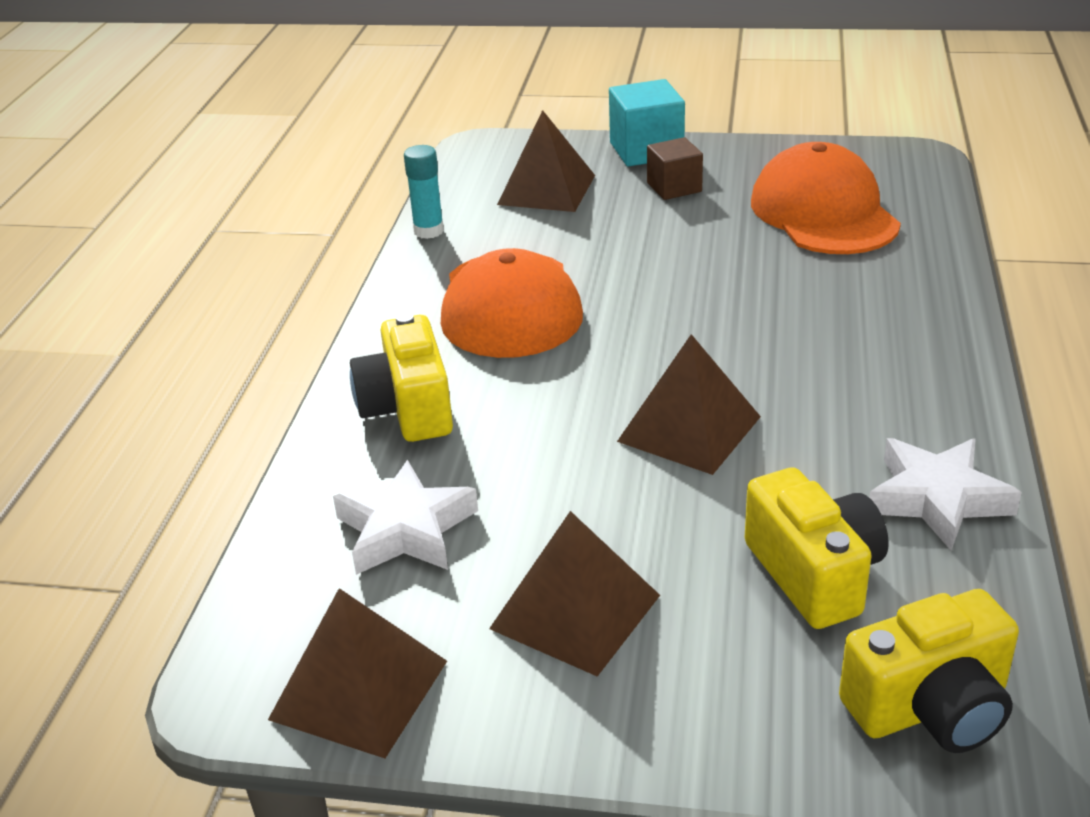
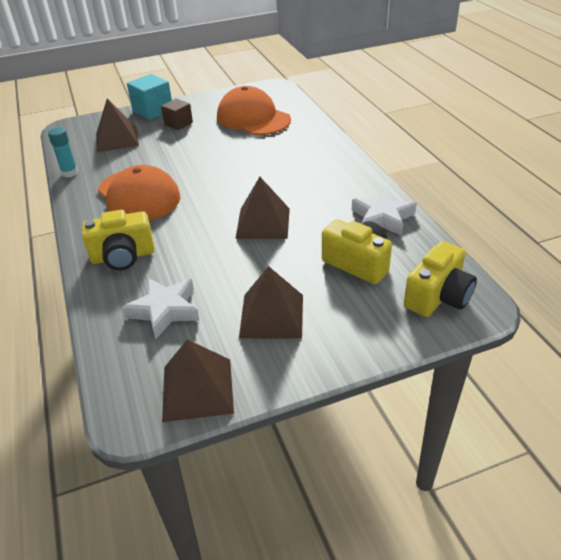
camera: 30 degrees left, 5 degrees up
(408, 409) = (123, 256): yellow camera -> yellow camera turned 60 degrees counterclockwise

